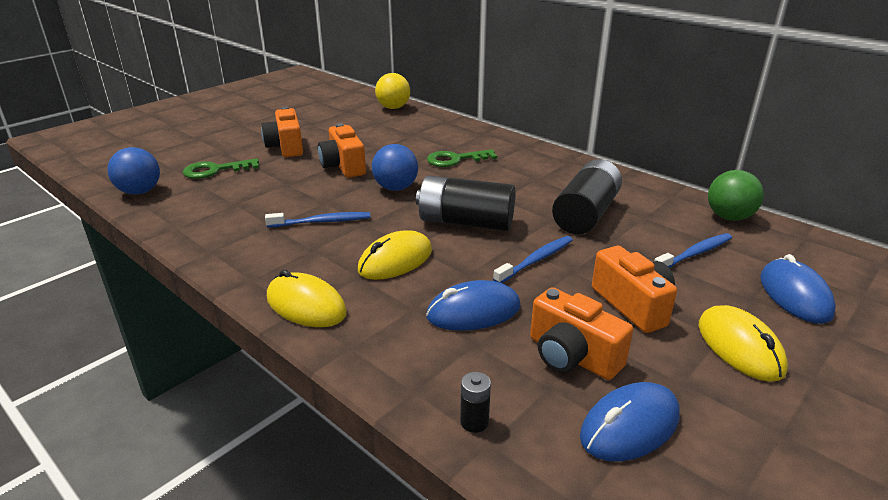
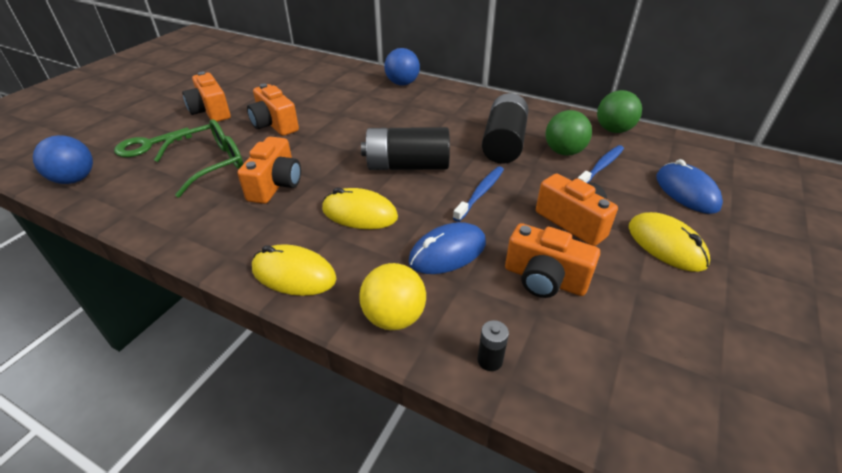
camera: 15 degrees left, 10 degrees up
(266, 195) = (210, 164): none -> green glasses
(322, 222) = (276, 185): blue toothbrush -> orange camera
(393, 108) = (299, 60): yellow ball -> yellow ball (394, 317)
(395, 188) = (332, 140): blue ball -> blue ball (402, 83)
(395, 260) = (359, 213): yellow mouse -> yellow mouse turned 75 degrees clockwise
(455, 160) = (374, 105): green key -> none
(629, 426) = (614, 335): blue mouse -> none
(655, 232) = (564, 152): none -> green ball

